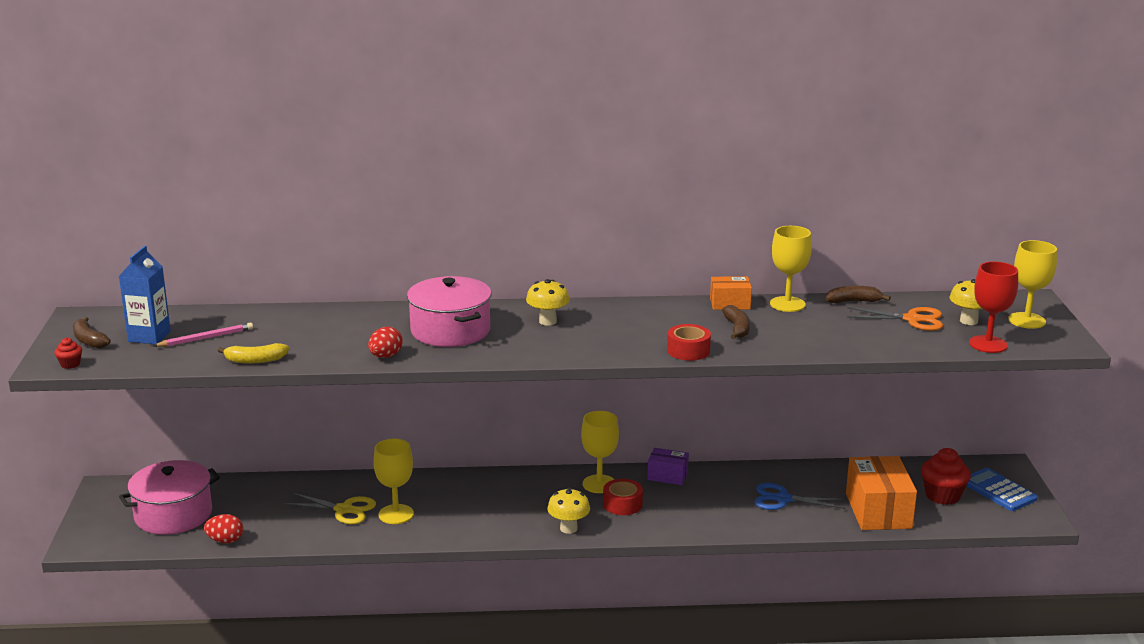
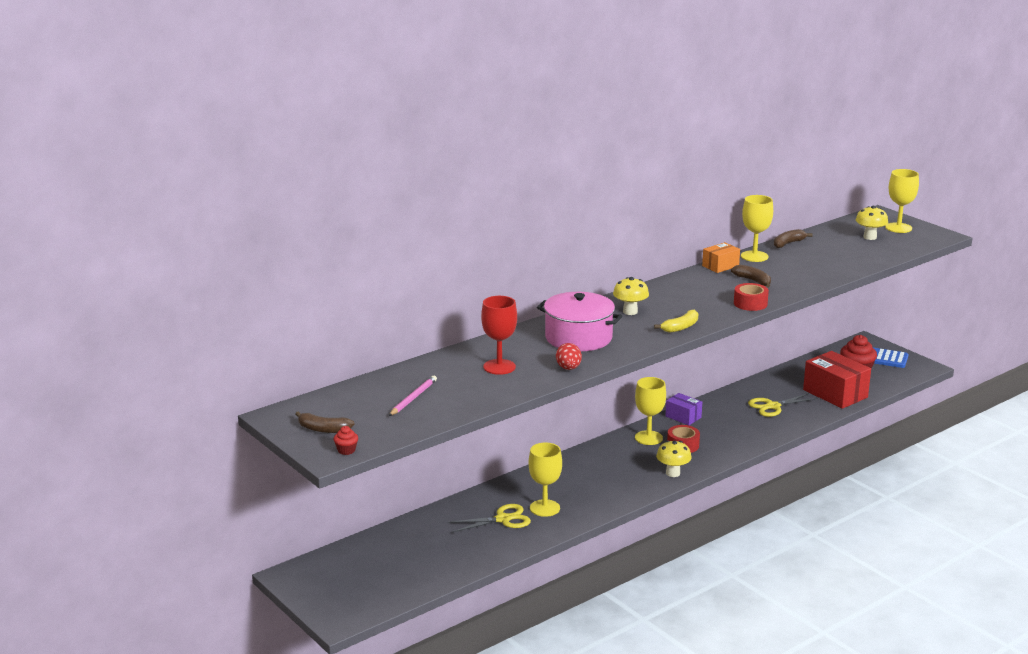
camera: 35 degrees left, 0 degrees up
(149, 336) = (366, 411): blue carton -> none
(173, 514) = (379, 572): pink pot -> none
(225, 541) = (450, 573): red egg -> none
(255, 360) = (482, 401): yellow banana -> yellow banana (680, 327)
(667, 476) = (683, 417): purple box -> purple box turned 60 degrees clockwise
(782, 499) = (773, 406): blue scissors -> yellow scissors
(878, 511) = (835, 393): orange box -> red box
(912, 319) = (839, 245): orange scissors -> none
(988, 344) = (903, 248): red goblet -> red goblet (499, 367)

